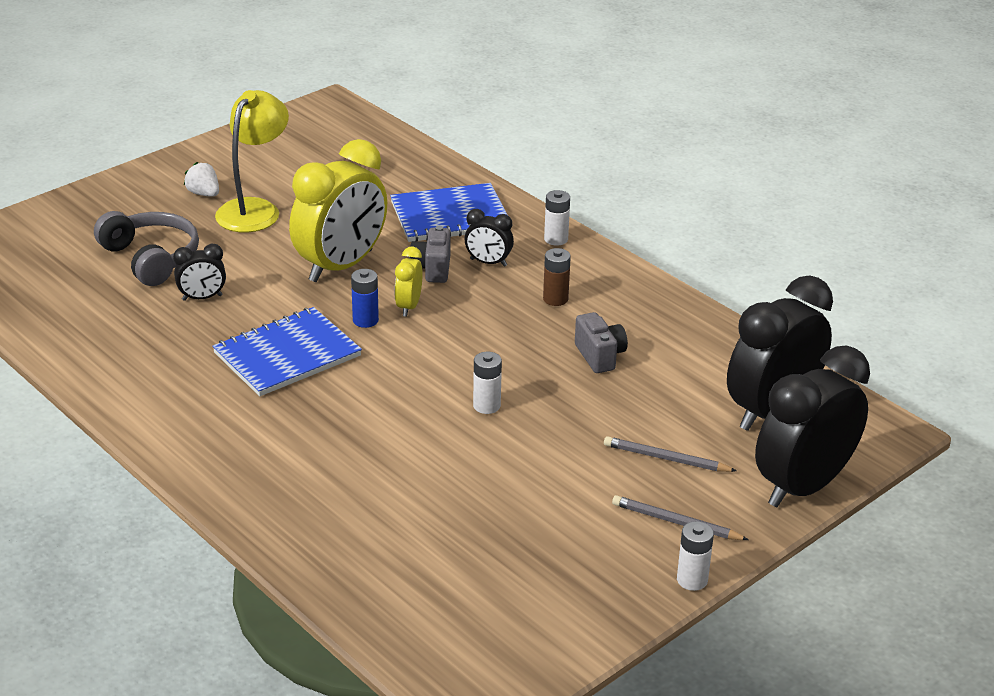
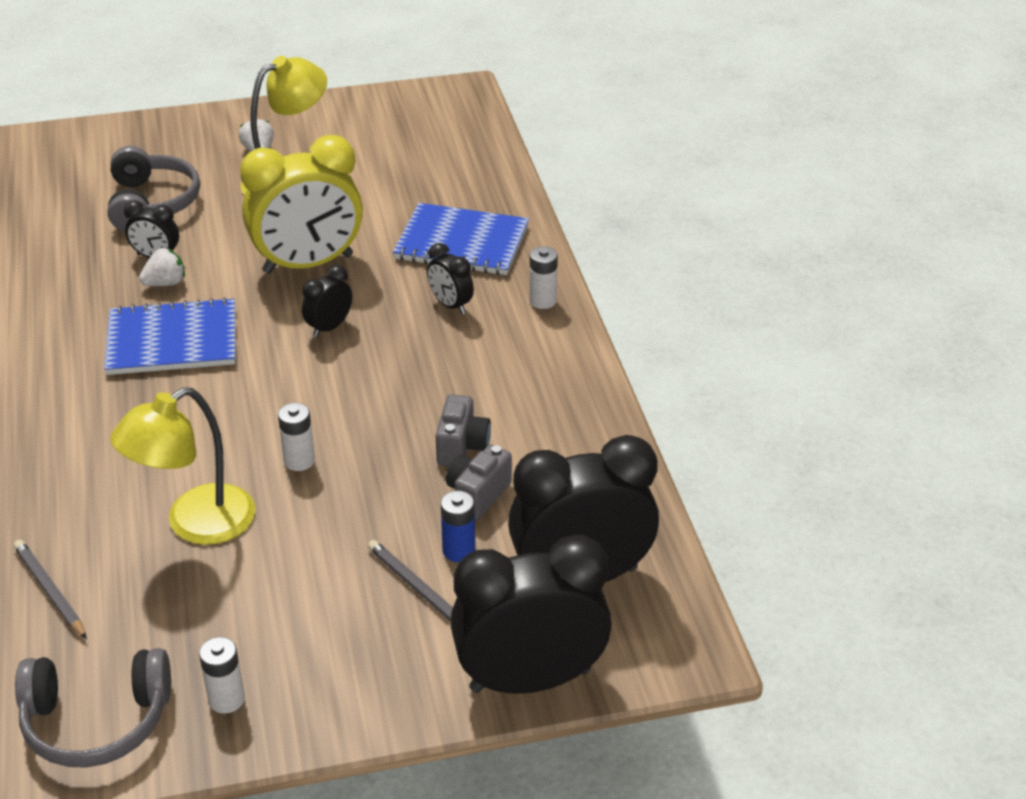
camera: 30 degrees right, 5 degrees up
(233, 315) = (165, 283): none -> white strawberry
(365, 320) = (275, 329): blue battery -> blue battery (459, 550)
(408, 306) = (329, 327): yellow clock -> black clock
(432, 269) = (390, 294): grey camera -> grey camera (477, 495)
(452, 475) = (195, 524): none -> yellow lamp
(523, 631) = (96, 722): none -> grey headphones
(555, 299) = (478, 367): brown battery -> none
(676, 522) = (358, 665): grey pencil -> grey pencil (50, 591)
(692, 580) = (310, 739): white battery -> white battery (226, 699)

